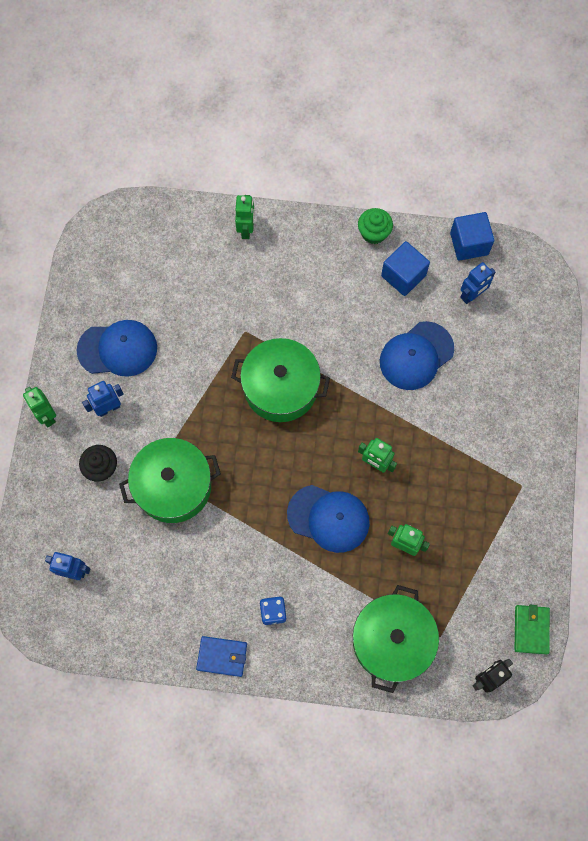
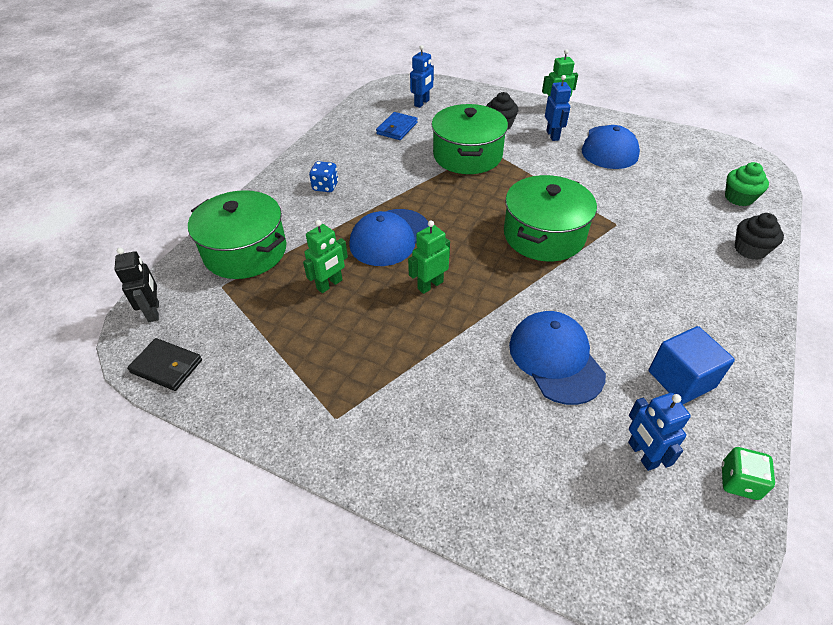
camera: 110 degrees right, 25 degrees down
(222, 656) = (310, 155): blue wallet -> blue wallet (397, 128)
(246, 229) = (750, 249): green robot -> black cupcake
(374, 233) = (753, 365): green cupcake -> green cupcake (739, 198)
(469, 244) = (739, 481): blue cube -> green dice
(531, 629) = (167, 366): green wallet -> black wallet

